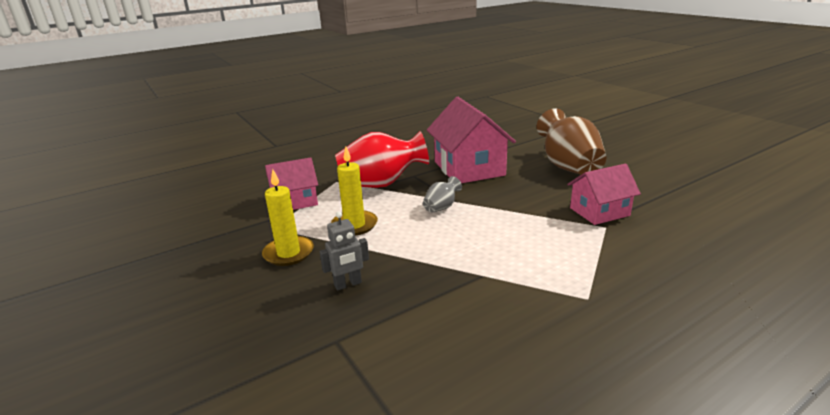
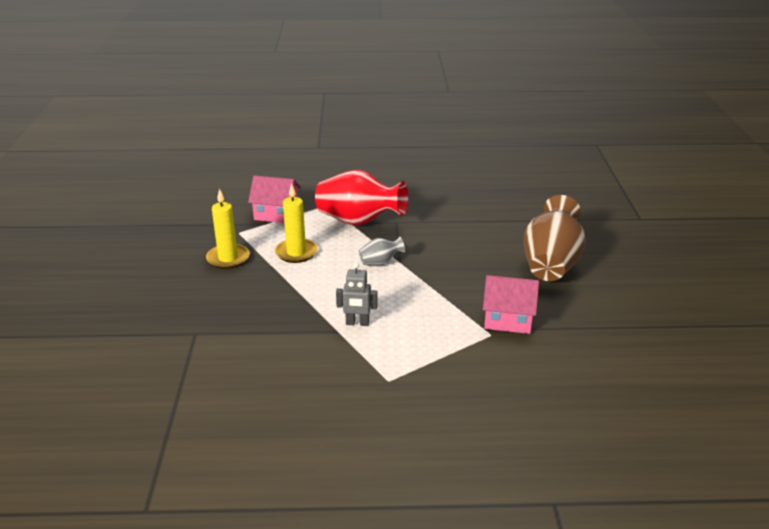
camera: 30 degrees right, 5 degrees up
(348, 284) = (241, 299): grey robot -> grey robot (357, 323)
(469, 168) = (454, 232): pink house -> none

